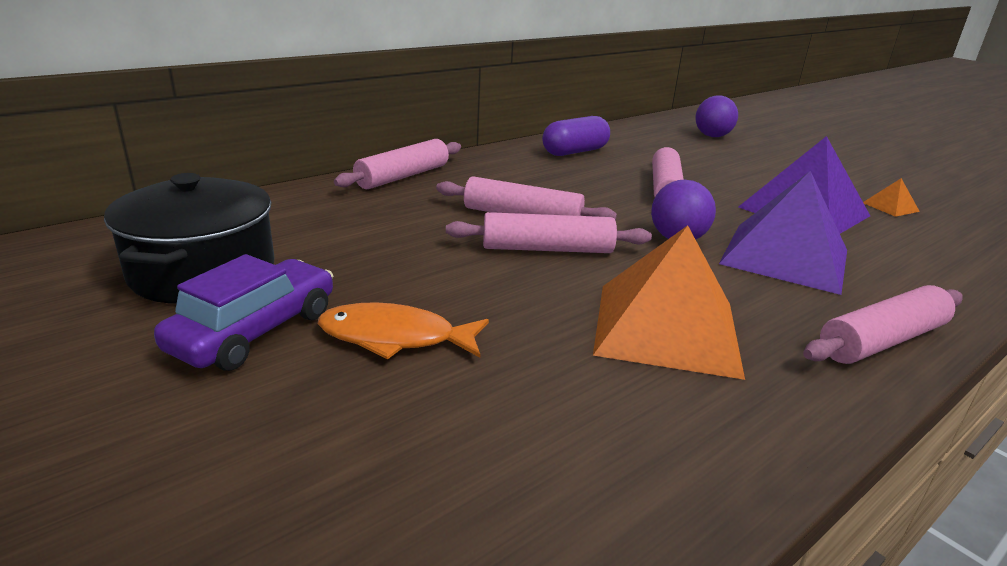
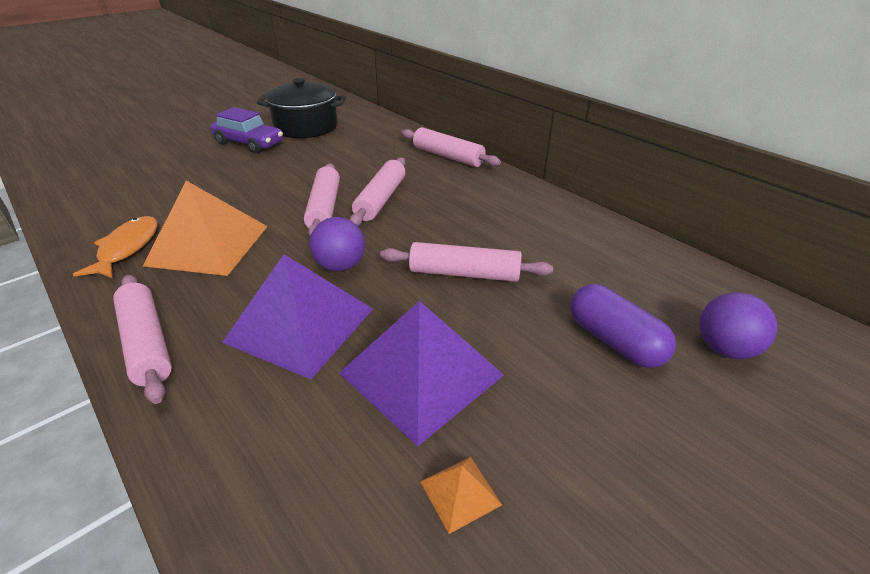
camera: 90 degrees right, 10 degrees up
(395, 338) = (231, 170): orange fish -> orange fish (127, 248)
(575, 152) = (557, 226): purple capsule -> purple capsule (614, 341)

